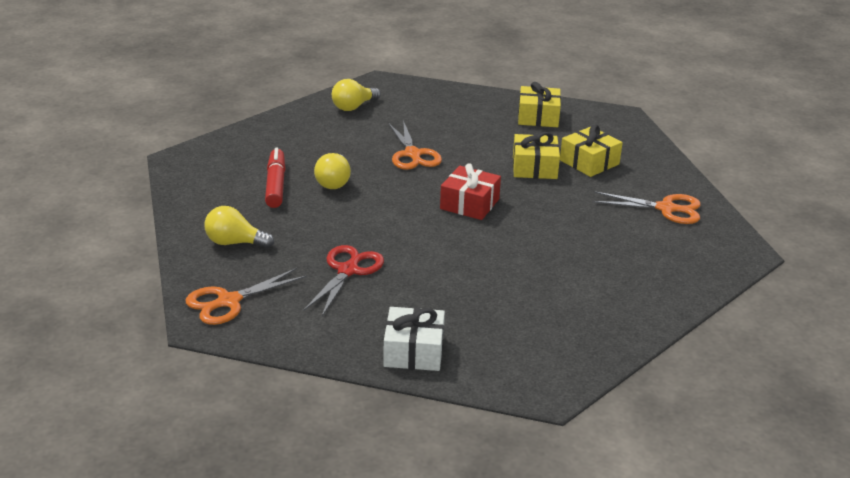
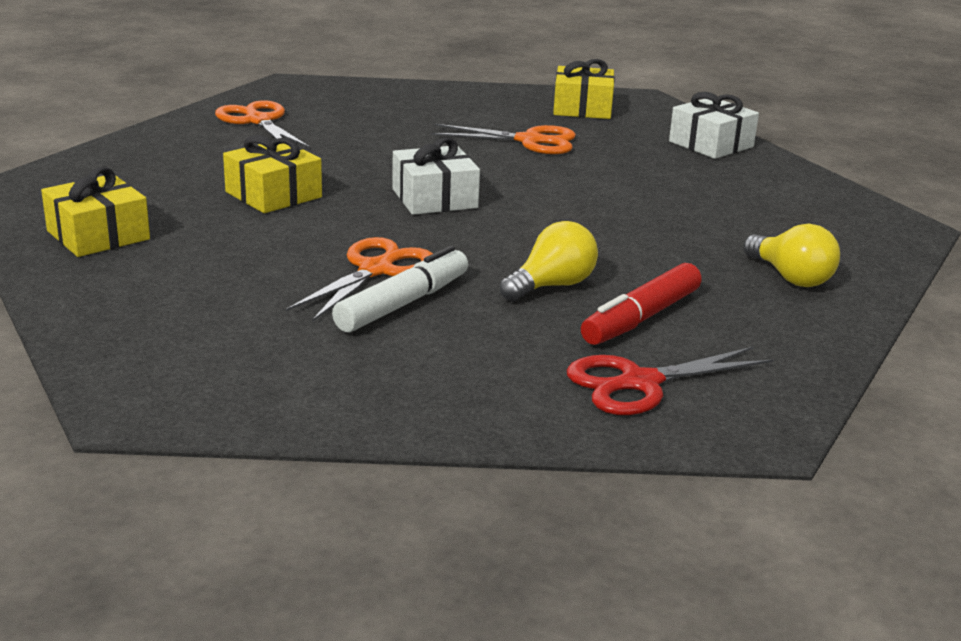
camera: 135 degrees left, 5 degrees down
(228, 302) = (859, 233): orange scissors -> orange scissors (530, 141)
(348, 270) = (684, 205): red scissors -> red scissors (639, 383)
(353, 107) = (295, 381): yellow light bulb -> none
(374, 146) = (403, 303): none -> white marker
(469, 204) = (434, 198): red gift -> white gift
(589, 162) = (203, 173): yellow gift -> yellow gift (582, 108)

